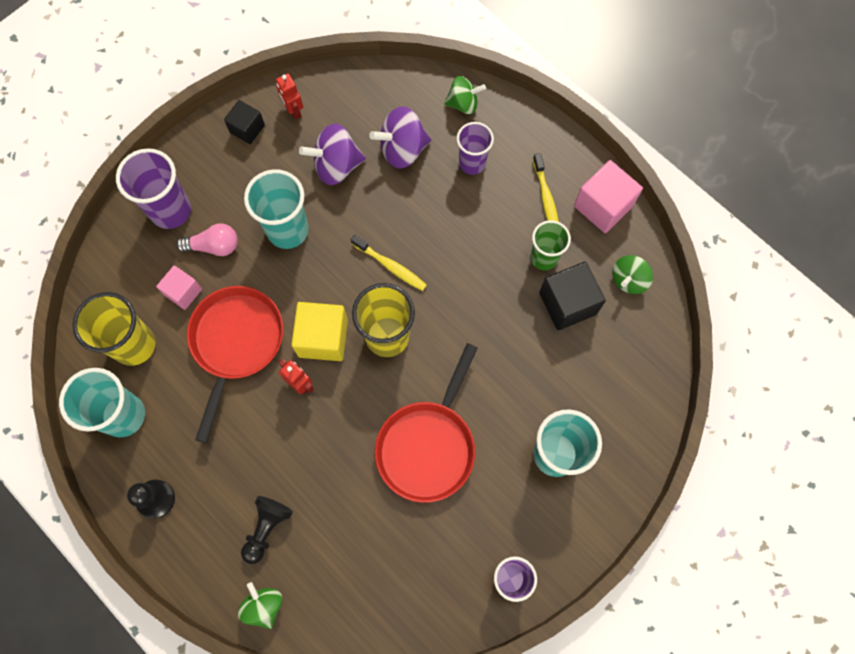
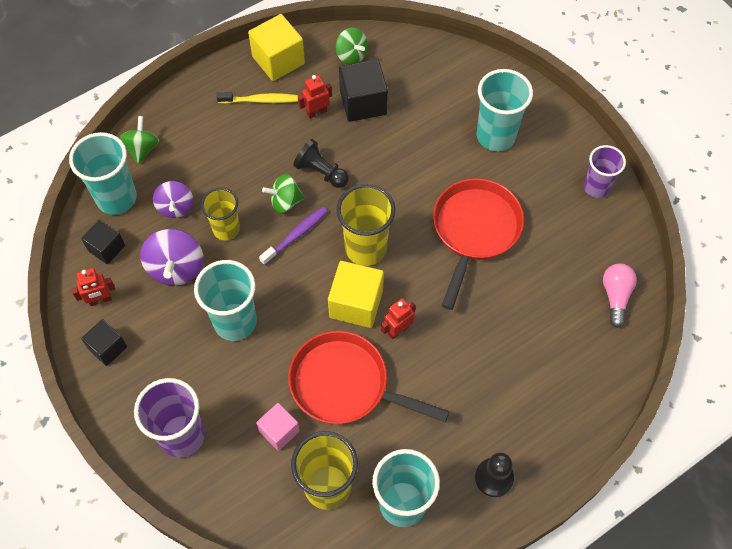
camera: 80 degrees left, 10 degrees down
(214, 246) = (235, 395): pink light bulb -> pink light bulb (615, 296)
(264, 605) = (605, 387): green spinning top -> green spinning top (285, 202)
(266, 528) = (534, 376): black pawn -> black pawn (321, 172)
(347, 101) = (106, 248): none -> black cube
(386, 200) = (226, 229): none -> yellow cup
(391, 266) = (296, 235): yellow toothbrush -> purple toothbrush
(402, 149) = (176, 207): purple spinning top -> purple spinning top, size x0.66
(403, 95) = (116, 198): none -> turquoise cup
(428, 446) = (474, 230): red pan -> red pan turned 105 degrees counterclockwise
(472, 163) = (207, 152): purple cup -> none
(544, 258) = (316, 112): green cup -> red robot
(603, 206) = (278, 60): pink cube -> yellow cube

